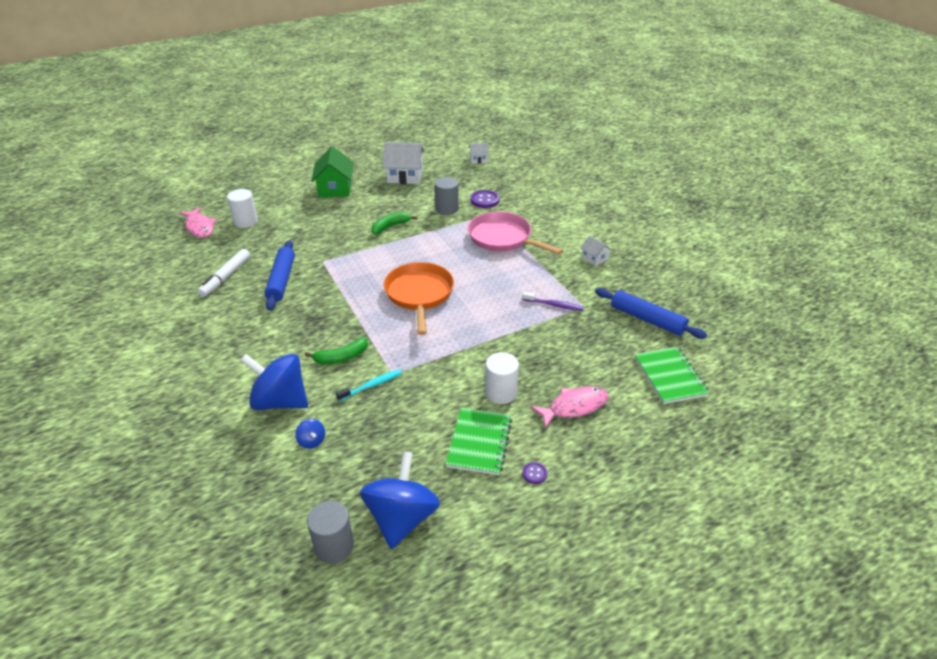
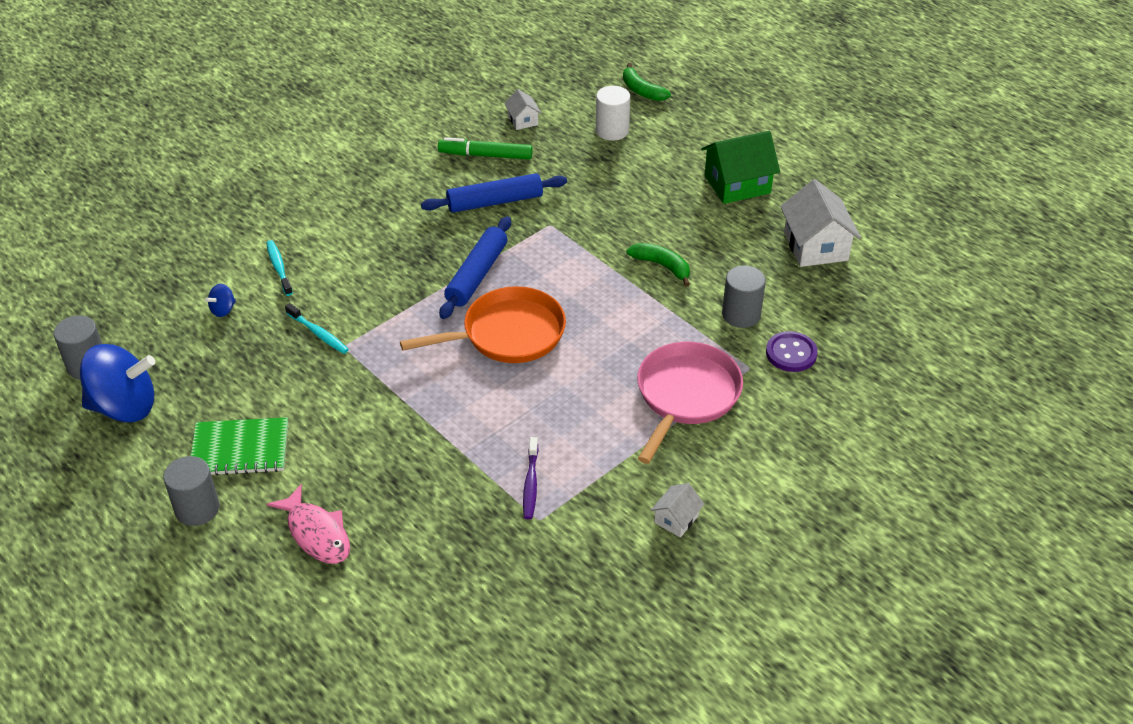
camera: 75 degrees right, 5 degrees up
(200, 227) = (581, 99): pink fish -> none
(226, 277) = (485, 155): white marker -> green marker
(280, 401) = (279, 268): blue spinning top -> turquoise toothbrush
(341, 357) = (362, 295): green banana -> green banana (641, 90)
(478, 159) = (925, 320): white house -> white house (523, 120)
(501, 392) = (329, 454): white cylinder -> none
(534, 473) = (197, 509): purple button -> grey cylinder
(647, 319) = (530, 604): blue rolling pin -> blue rolling pin (477, 275)
(670, 376) = (400, 640): green notebook -> none

